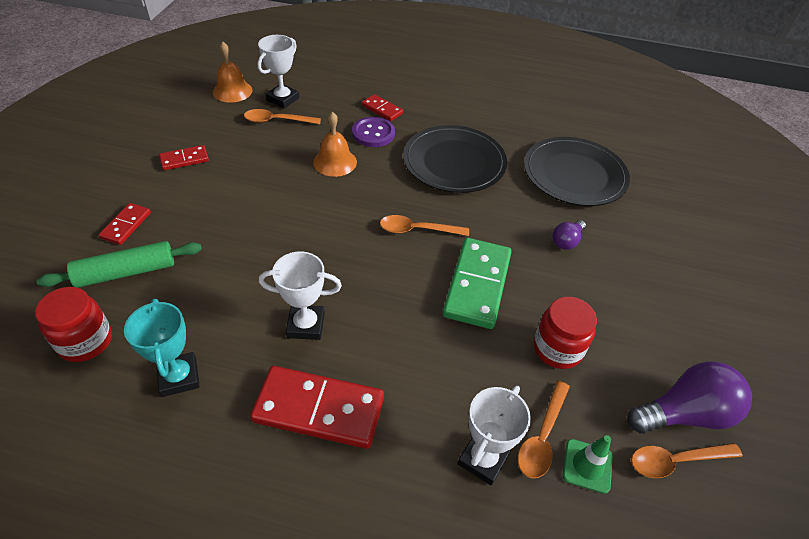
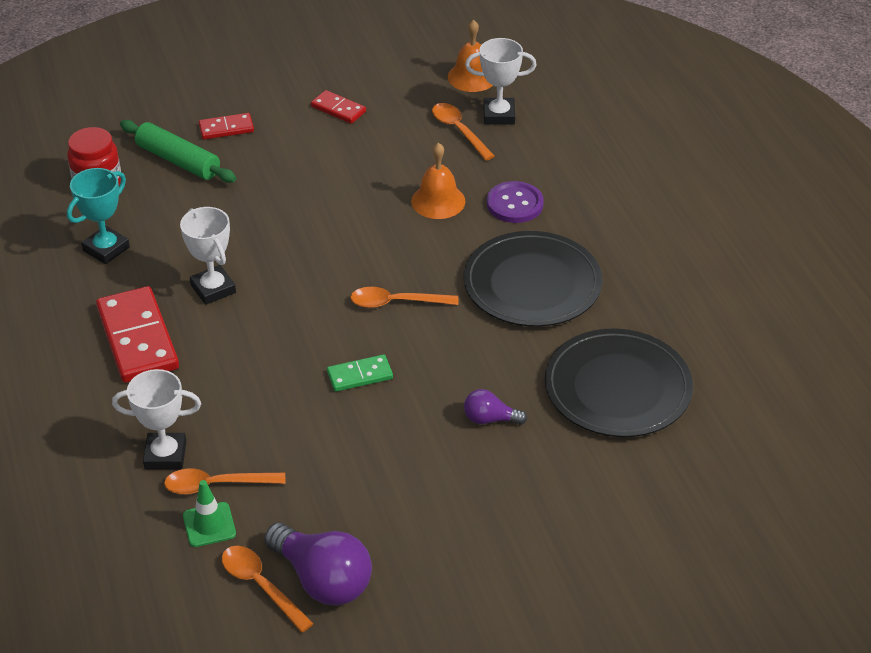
camera: 60 degrees right, 5 degrees down
(382, 109) = (565, 190): red domino -> none
(417, 230) = (396, 303): orange spoon -> orange spoon turned 60 degrees counterclockwise
(477, 285) = (360, 375): green domino -> green domino, size x0.52
(557, 349) = (327, 462): red jar -> none

